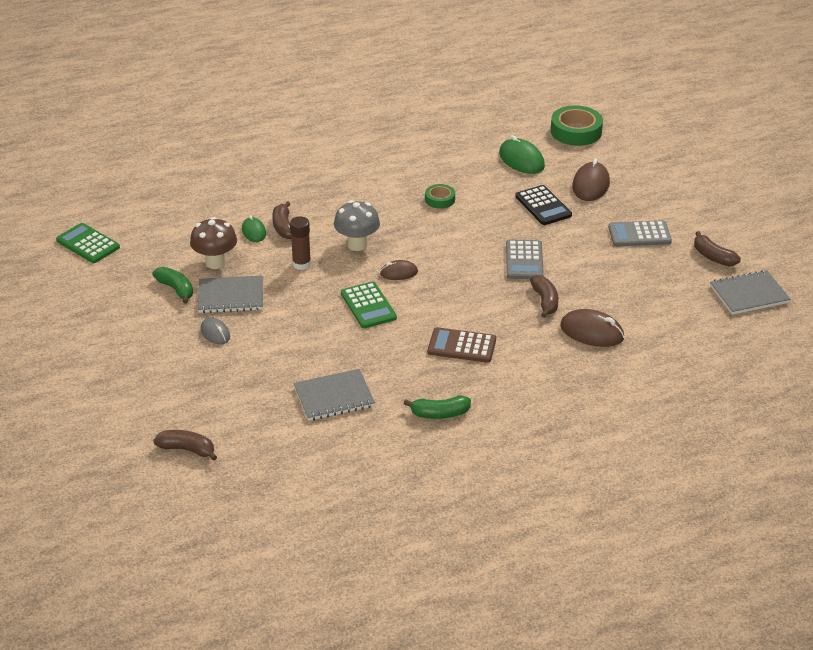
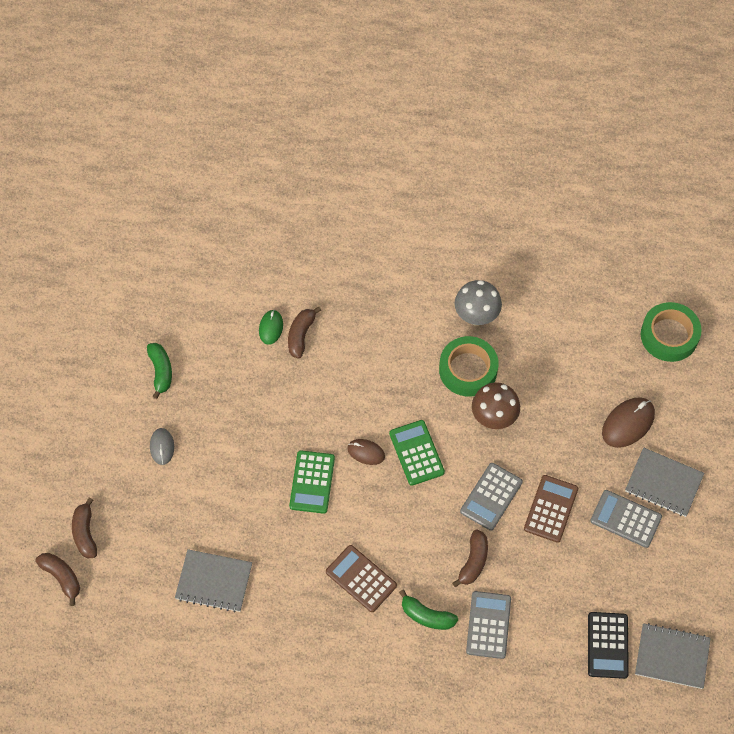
camera: 30 degrees right, 25 degrees up
(88, 244) = (119, 270): green calculator -> green calculator (416, 453)
(215, 262) = (214, 353): brown mushroom -> brown mushroom (494, 418)
(231, 296) = (201, 406): grey notebook -> grey notebook (663, 483)
(301, 264) = (287, 394): brown glue stick -> none
(357, 244) = (352, 394): grey mushroom -> grey mushroom (476, 316)
(440, 199) = (468, 370): green tape -> green tape, size x1.80
(440, 414) = (289, 651): green banana -> green banana (426, 616)
(521, 160) = (585, 351): green mouse -> none
(543, 206) = (560, 430): black calculator -> black calculator (607, 645)
(577, 250) = (551, 509): none -> brown calculator
(592, 332) = (488, 625): brown mouse -> grey calculator
(713, 257) = (675, 588): brown banana -> brown banana (85, 533)

